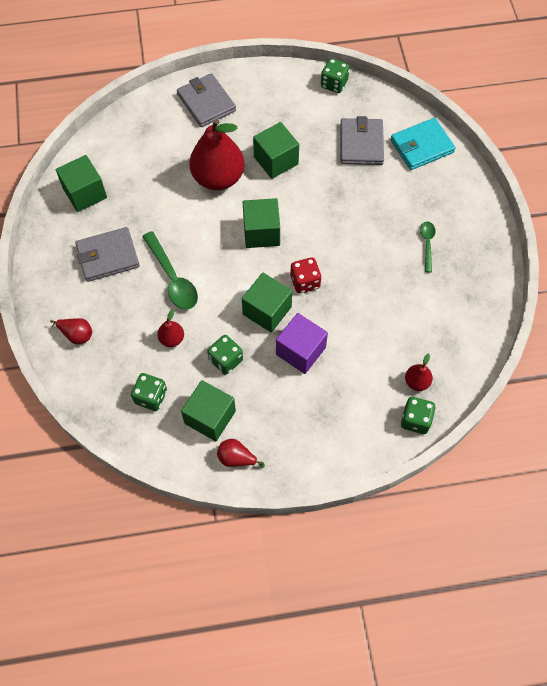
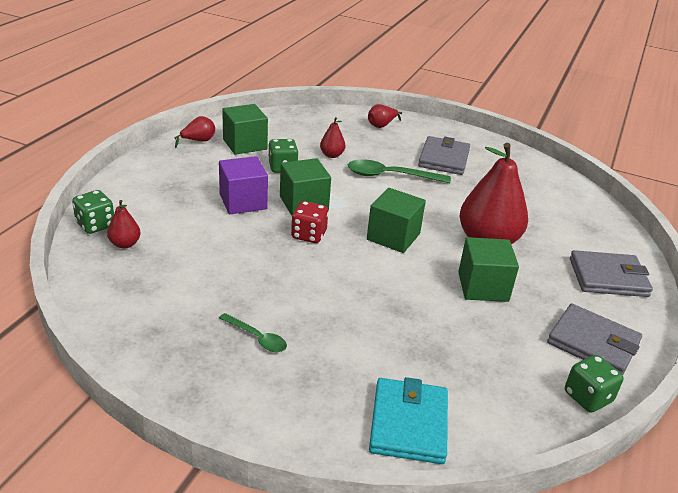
camera: 120 degrees right, 30 degrees down
(85, 193) = (525, 172): green cube -> none
(151, 397) = (293, 131): green dice -> none
(361, 144) = (458, 366): grey wallet -> grey wallet (593, 343)

